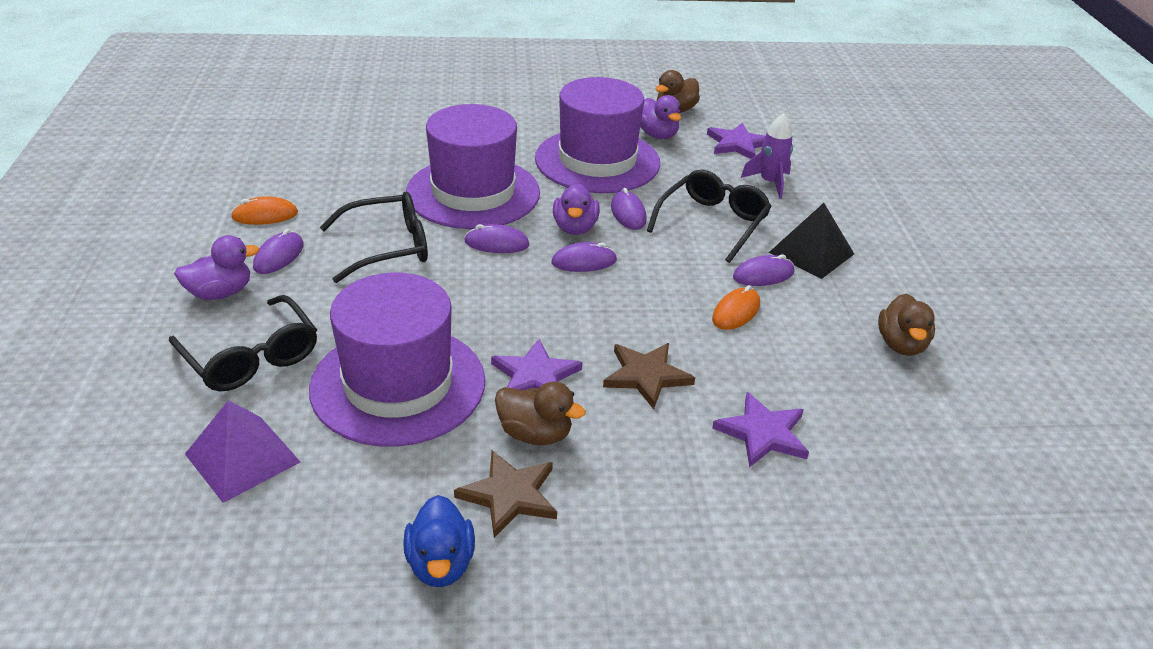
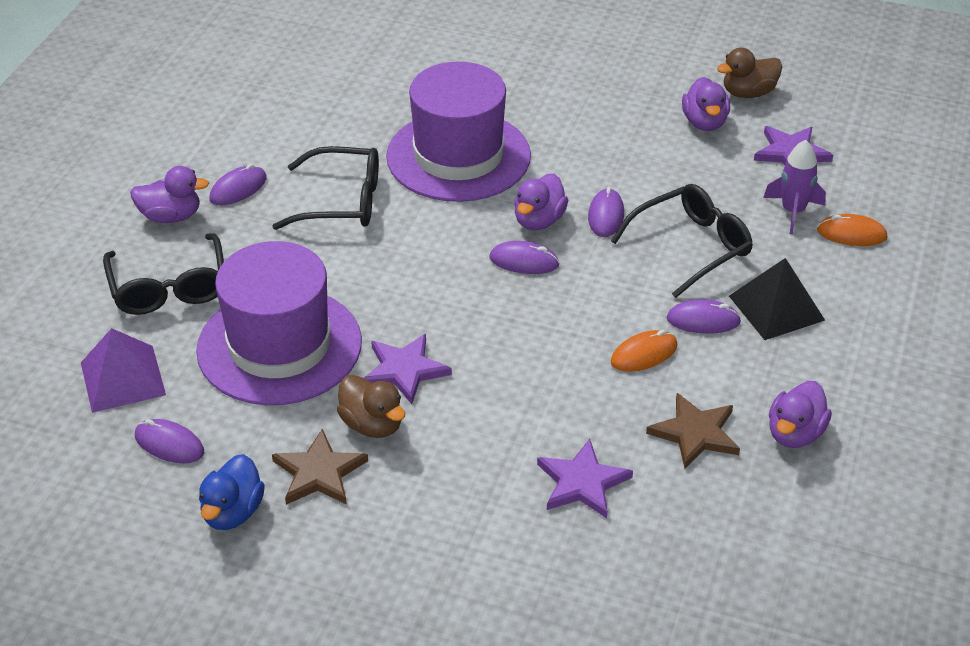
camera: 25 degrees right, 5 degrees up
(265, 215) = (246, 140): orange mouse -> orange mouse (851, 234)
(496, 243) = (449, 221): purple mouse -> purple mouse (169, 444)
(597, 161) = (614, 143): purple hat -> none
(646, 376) = (508, 397): brown star -> brown star (695, 433)
(901, 345) = (795, 434): brown duck -> purple duck

